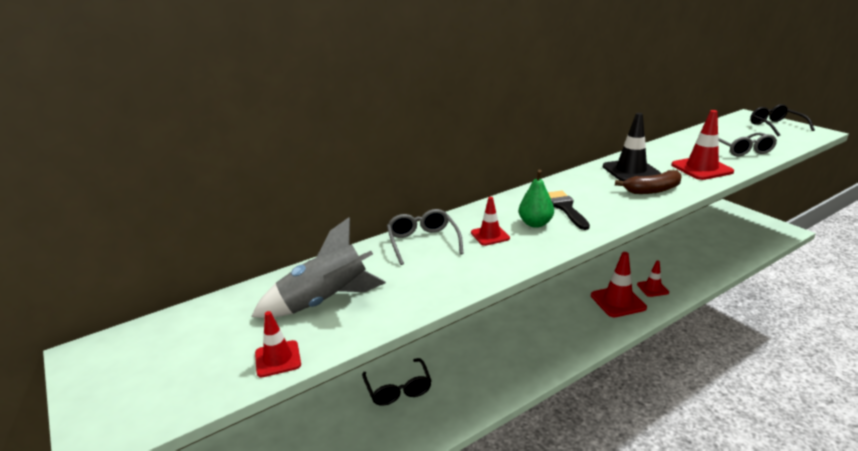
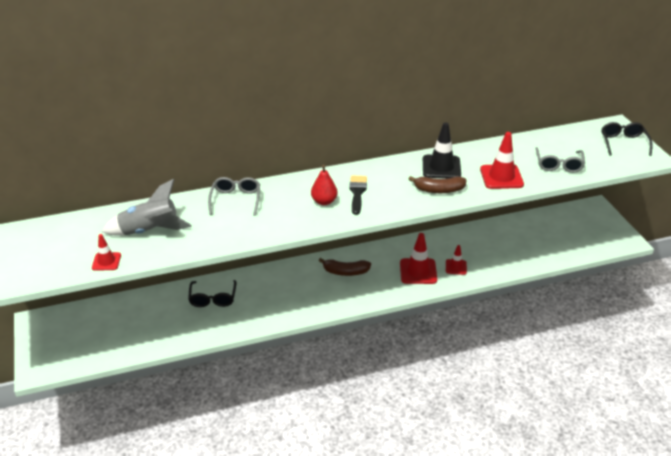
camera: 15 degrees right, 10 degrees up
(490, 235) = (284, 204): red traffic cone -> none
(535, 224) = (324, 201): green pear -> red pear
(539, 319) = (345, 272): none -> brown banana

